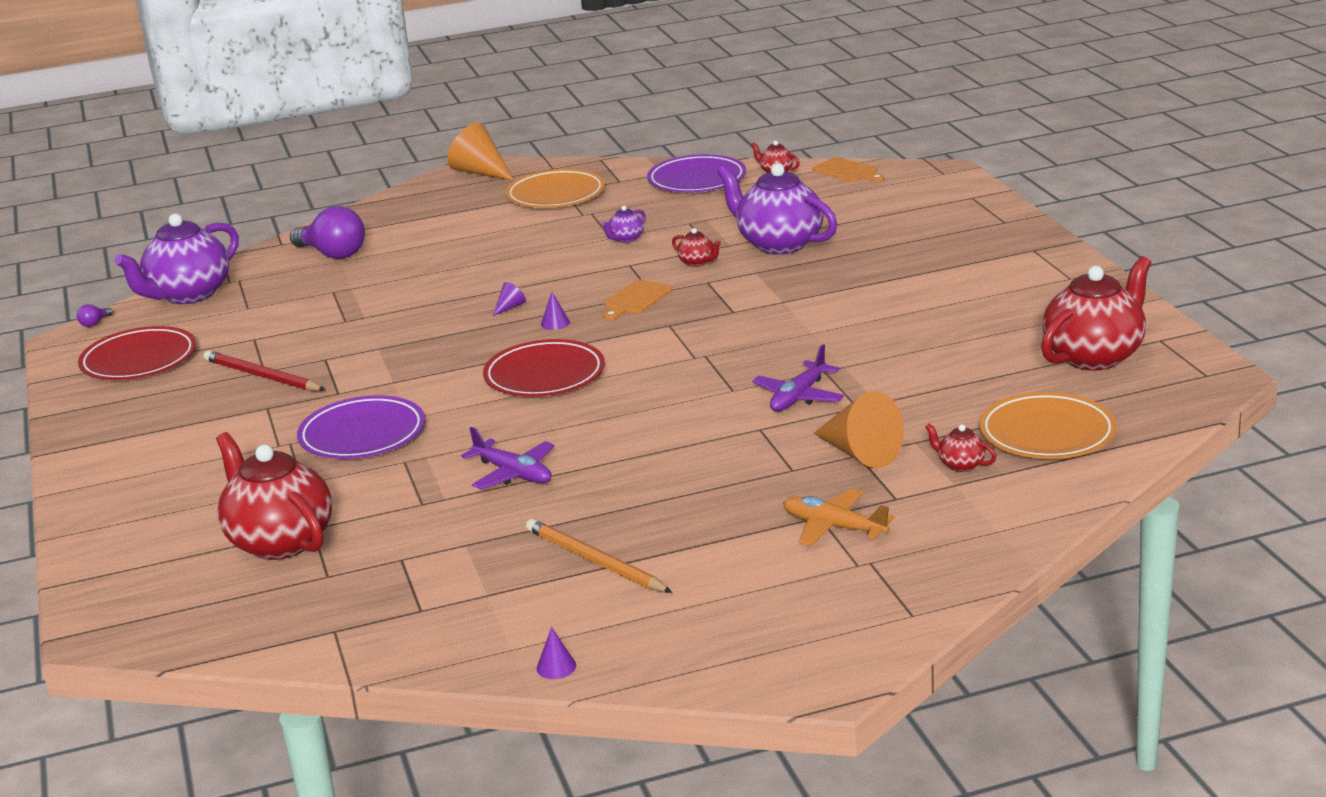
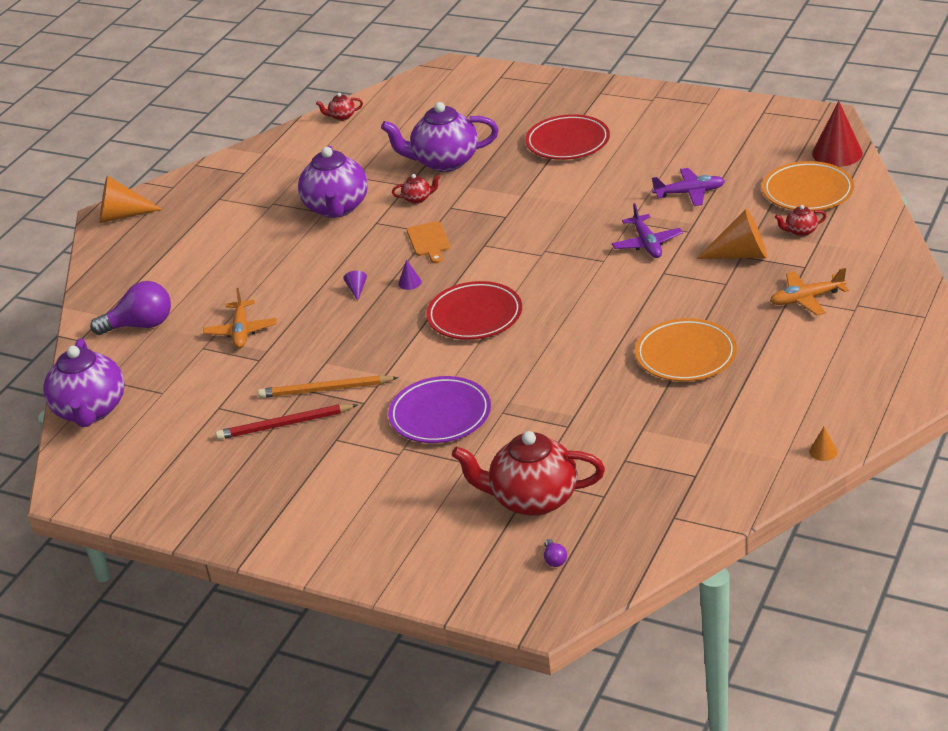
camera: 45 degrees left, 10 degrees up
(94, 323) = (60, 470): purple light bulb -> purple light bulb (554, 559)
(139, 360) = (163, 470): red plate -> red plate (567, 142)
(378, 294) = (241, 331): none -> orange plane
(513, 474) = (583, 378): purple plane -> purple plane (690, 193)
(556, 195) = (218, 204): orange plate -> orange plate (685, 355)
(556, 667) = (823, 451): purple cone -> orange cone
(595, 561) = (729, 392): orange pencil -> orange pencil (325, 390)
(625, 239) = (336, 208): purple teapot -> purple teapot, size x2.36
(697, 180) = (299, 147): purple plate -> none
(847, 171) = (388, 95): orange cutting board -> none
(1094, 356) = (750, 138): red teapot -> none
(1156, 415) = (837, 153): none -> red cone

